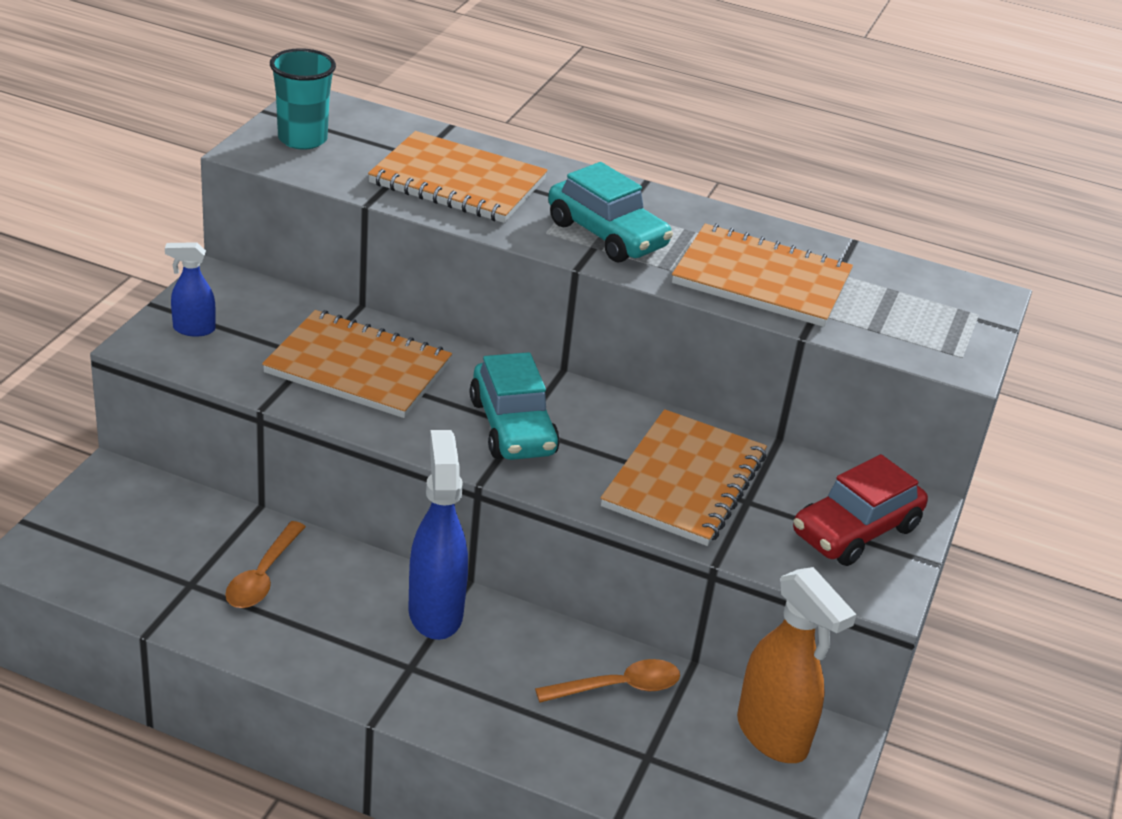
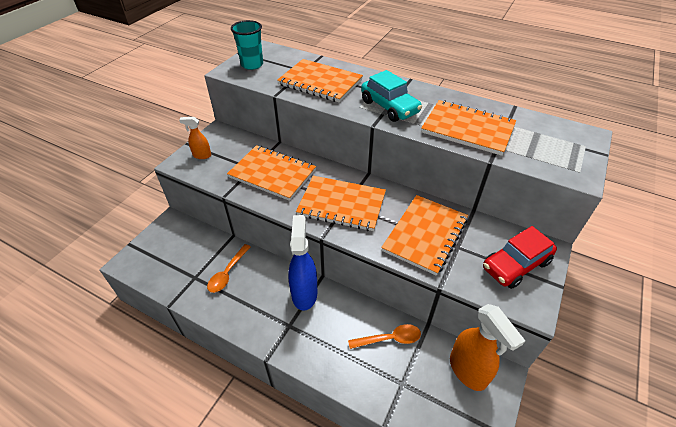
camera: 10 degrees right, 10 degrees up
(193, 329) = (202, 155): blue spray bottle -> orange spray bottle
(513, 427) = (341, 205): turquoise car -> orange notebook

